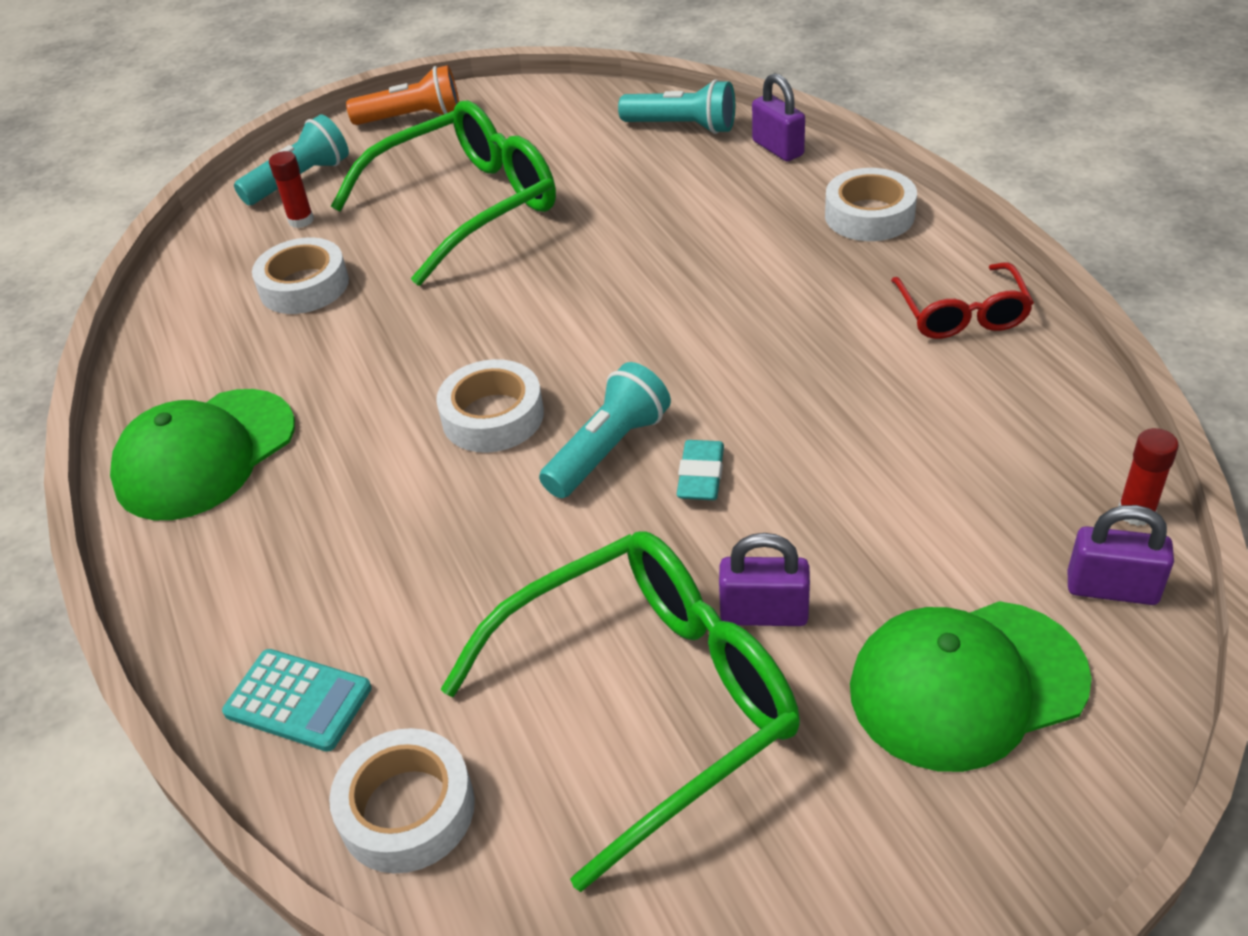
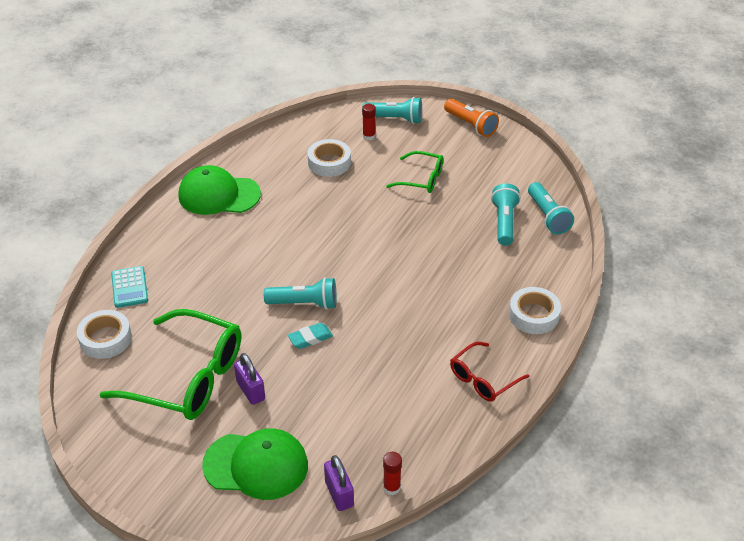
camera: 50 degrees right, 0 degrees up
(466, 206) = (421, 179): green glasses -> green glasses, size x0.53
(493, 416) = (297, 260): white tape -> none
(652, 167) = (504, 222): none -> turquoise flashlight
(778, 148) = (560, 258): purple padlock -> none
(967, 684) = (256, 465): green cap -> green cap turned 150 degrees clockwise

